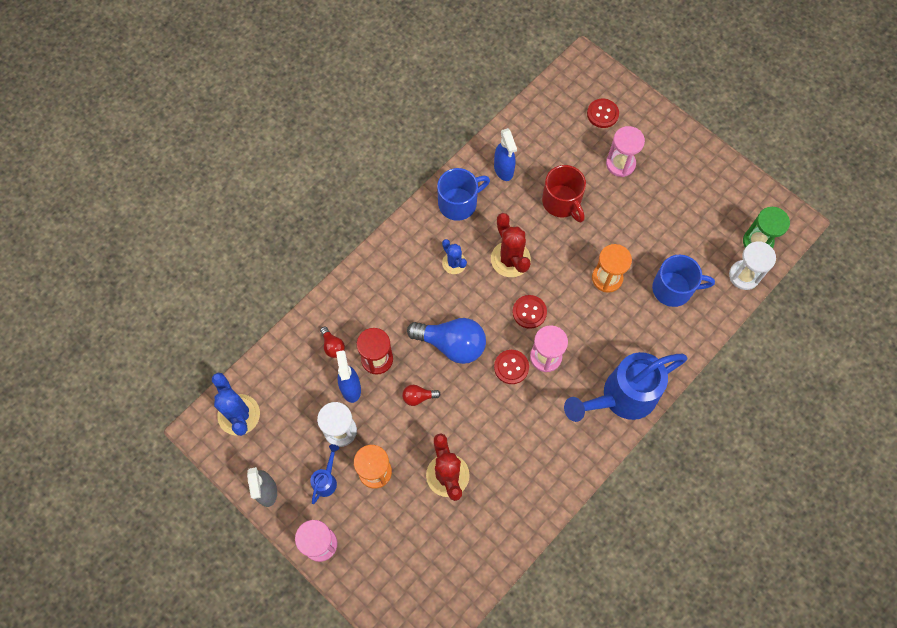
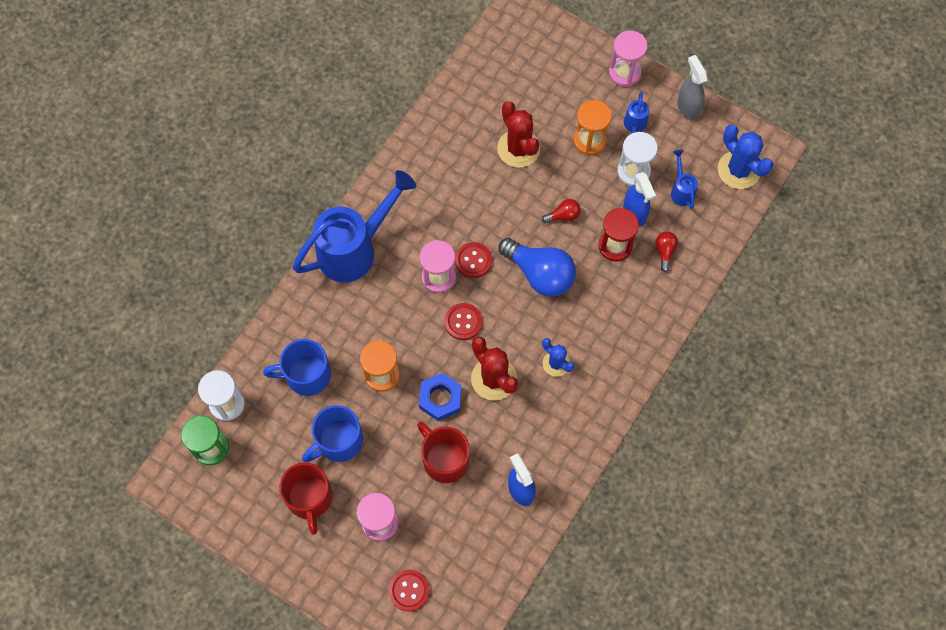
camera: 170 degrees right, 0 degrees up
(300, 403) = (681, 190): none -> blue watering can
(333, 346) = (664, 251): red light bulb -> red light bulb turned 45 degrees clockwise
(452, 344) = (540, 274): blue light bulb -> blue light bulb turned 150 degrees counterclockwise
(459, 203) = (565, 437): blue mug -> blue mug (338, 441)
(559, 250) = (440, 398): none -> blue nut
(676, 190) = (309, 498): none -> red mug

